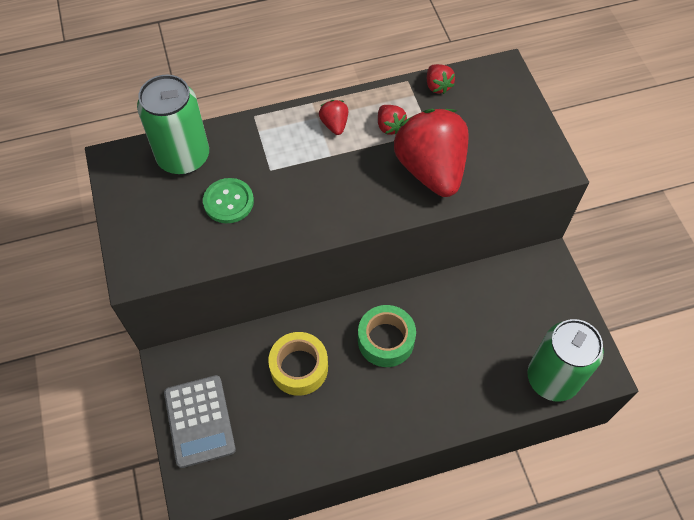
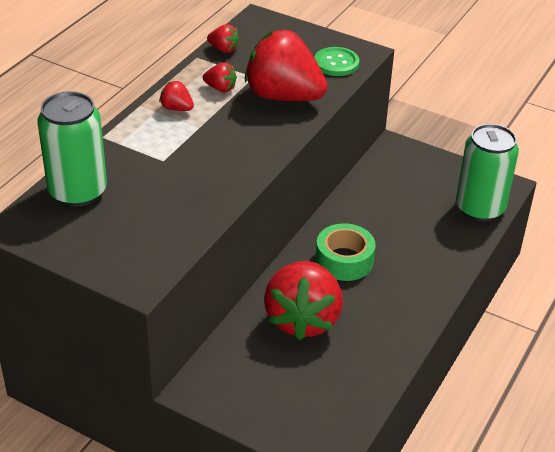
camera: 45 degrees left, 20 degrees down
(199, 421) = (269, 407): grey calculator -> none
(228, 202) = (156, 196): green button -> green button (336, 63)
(299, 367) = (302, 319): yellow tape -> red strawberry

